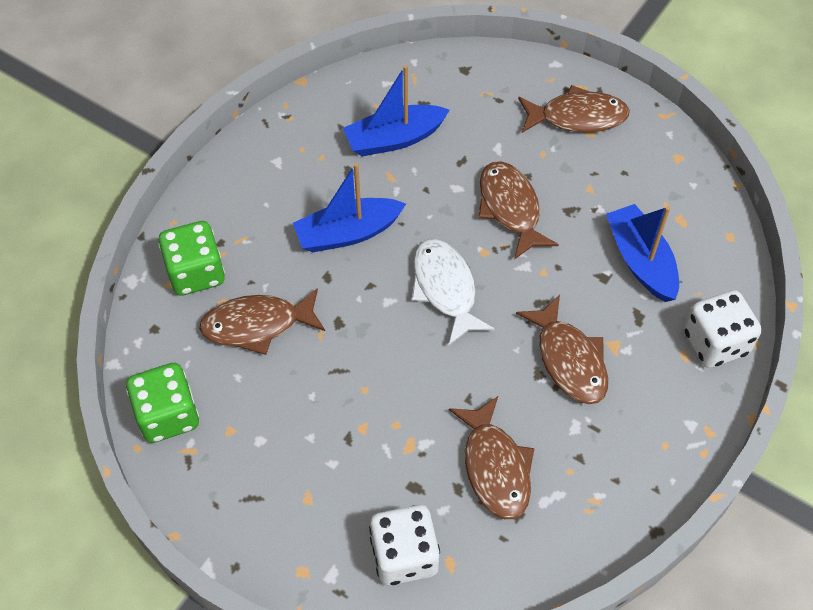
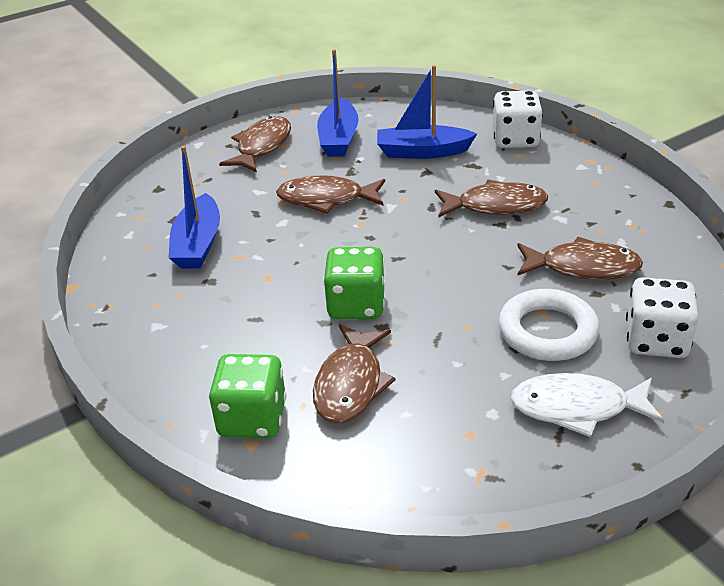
camera: 65 degrees left, 20 degrees down
(168, 415) = (427, 483): green dice -> green dice (356, 305)
(348, 233) = (283, 297): blue boat -> blue boat (338, 138)
(382, 458) = (547, 331): none -> white ring
(445, 289) = (386, 252): white fish -> white fish (577, 408)

